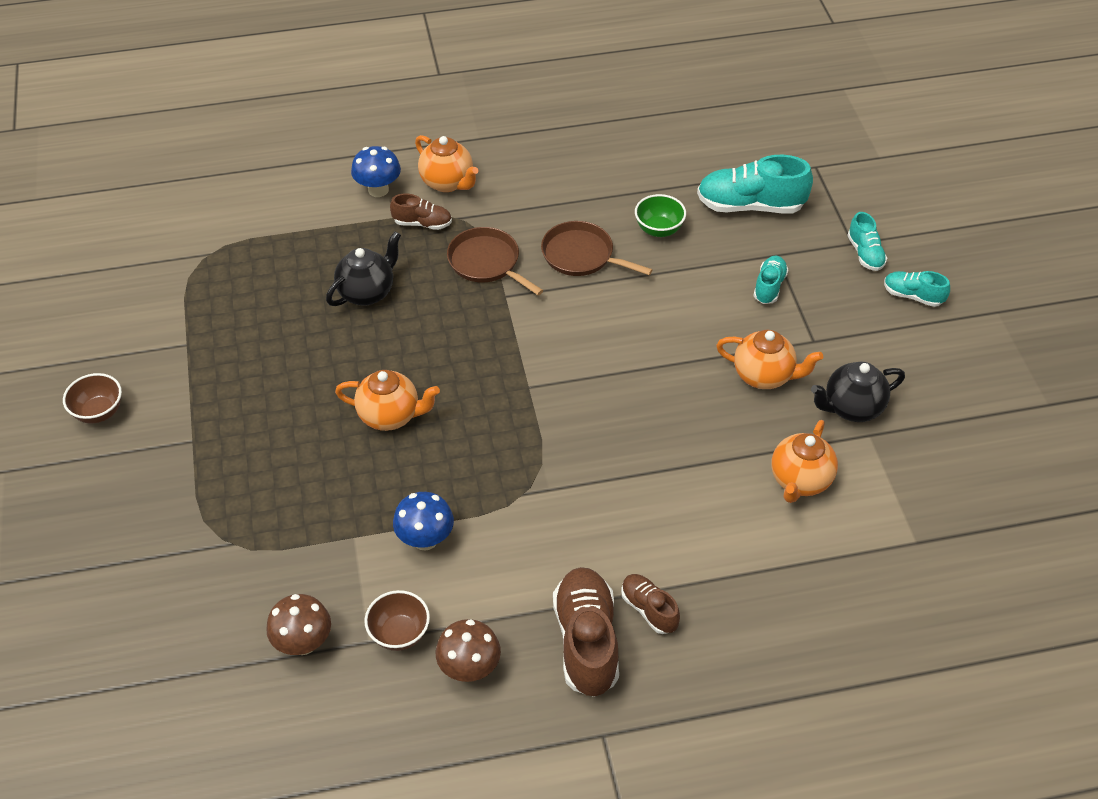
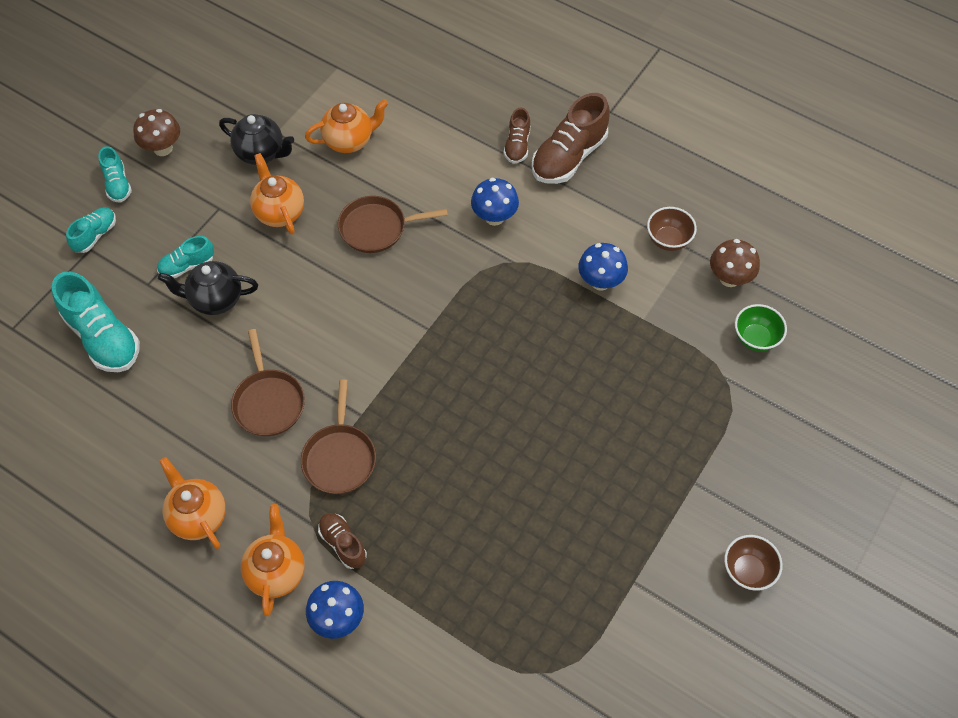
camera: 135 degrees left, 10 degrees up
(367, 292) = (454, 510): black teapot -> black teapot (215, 299)
(390, 416) = (540, 385): orange teapot -> orange teapot (198, 516)
(469, 668) = (646, 192): brown mushroom -> brown mushroom (163, 148)
(585, 520) = (494, 217): none -> blue mushroom
(658, 229) = (189, 375): green bowl -> green bowl (755, 338)
(671, 427) = (376, 228): none -> brown pan

